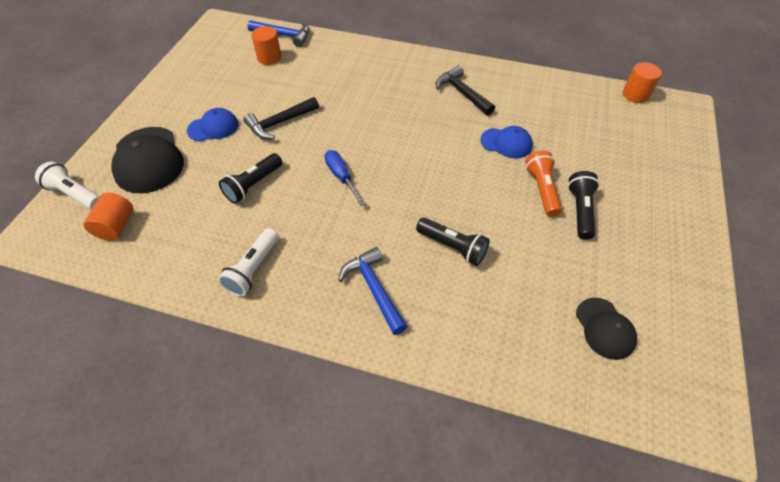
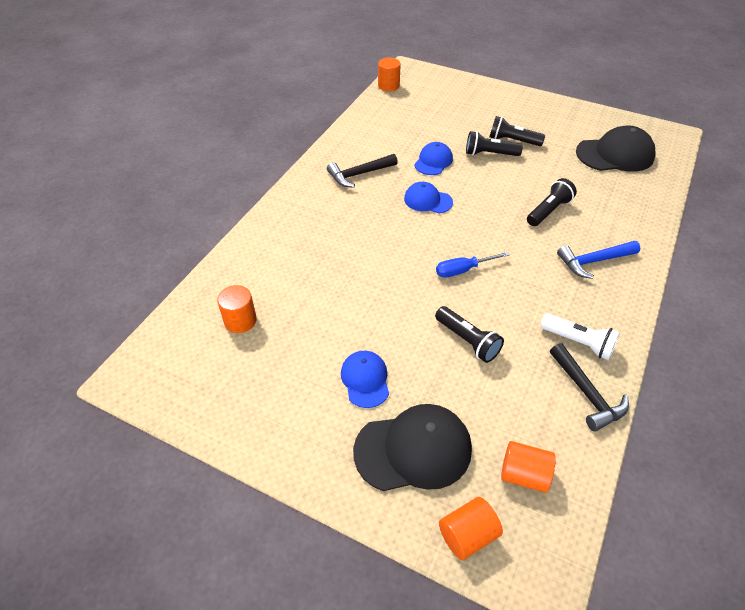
camera: 80 degrees left, 5 degrees down
(75, 194) = (467, 535): white flashlight -> orange cylinder
(279, 123) = (371, 315): black hammer -> black hammer (587, 393)
(284, 35) = (197, 303): blue hammer -> none
(438, 144) = (428, 200): none -> blue cap
(542, 189) = (489, 154): orange flashlight -> black flashlight
(605, 328) = (615, 154): black cap -> black cap, size x1.70

